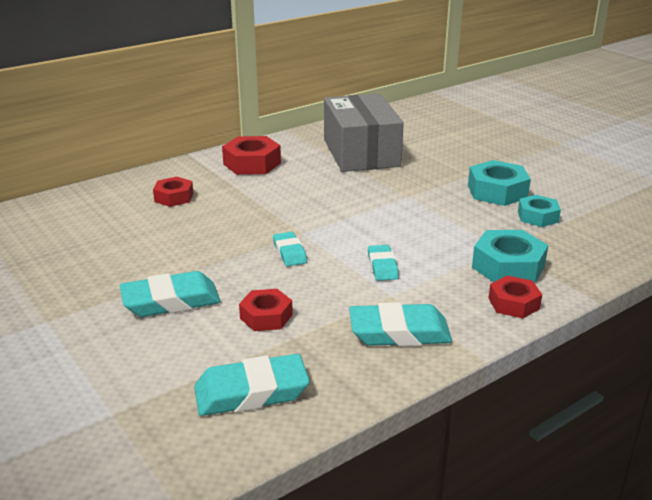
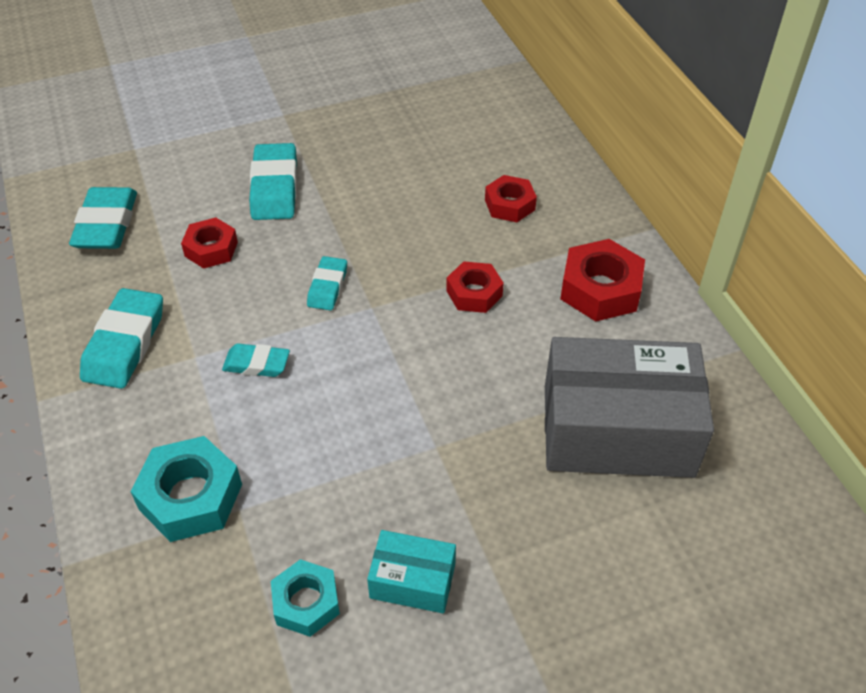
camera: 105 degrees right, 20 degrees up
(289, 253) = (327, 287): turquoise eraser -> turquoise eraser turned 75 degrees counterclockwise
(497, 191) = (412, 581): turquoise nut -> turquoise box
(513, 303) = (113, 468): red nut -> red nut (474, 293)

